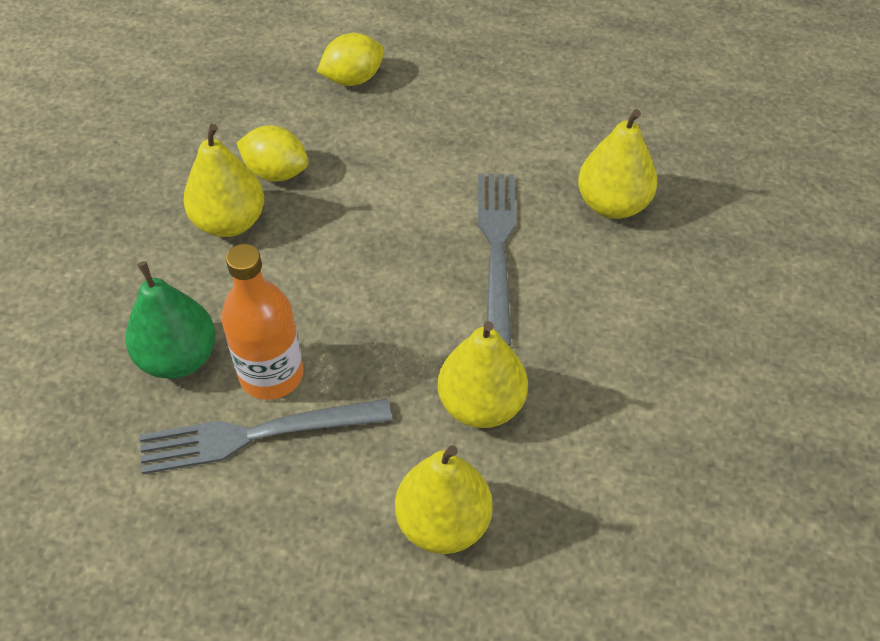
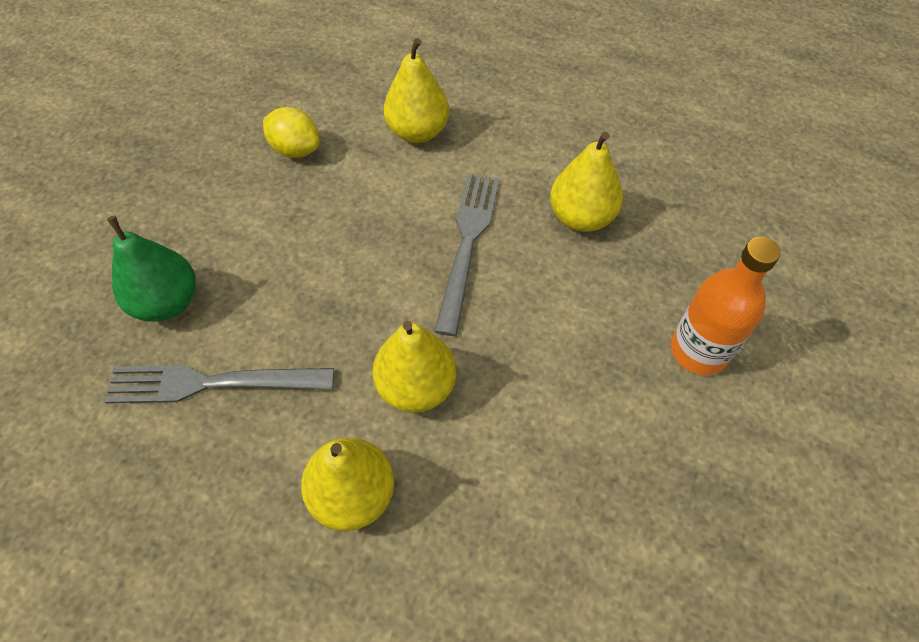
camera: 10 degrees right, 5 degrees up
(229, 222) = (244, 188): yellow pear -> yellow pear (417, 132)
(271, 374) = (241, 330): orange bottle -> orange bottle (699, 351)
(353, 79) = (382, 77): yellow lemon -> none

